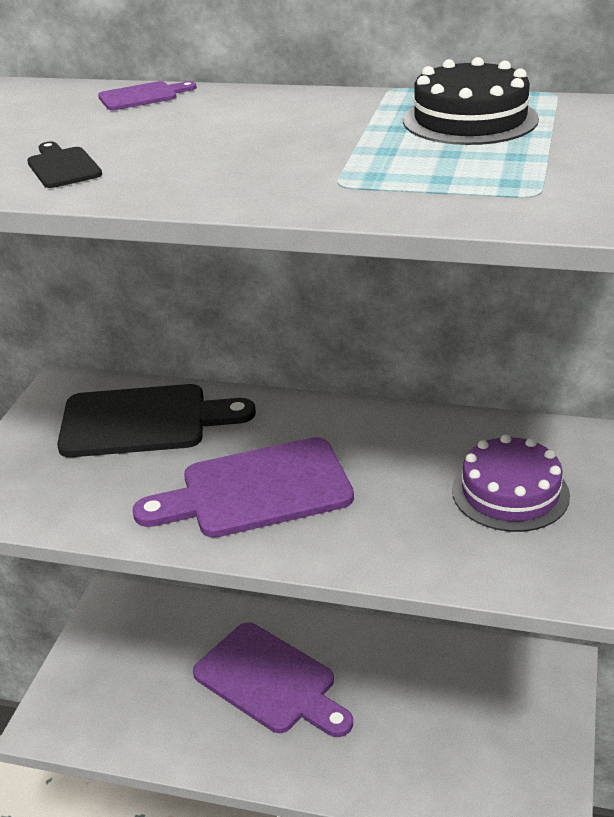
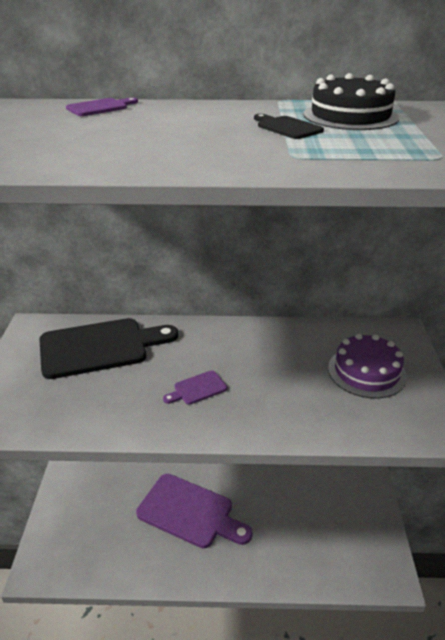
camera: 15 degrees left, 0 degrees up
(62, 167) = (64, 152): black cutting board -> black cutting board (287, 127)
(256, 490) = (197, 389): purple cutting board -> purple cutting board, size x0.43

